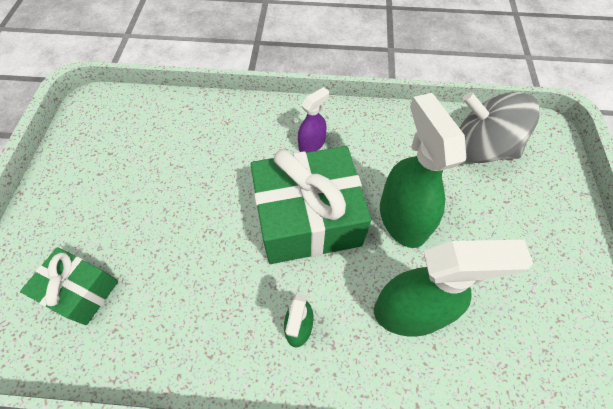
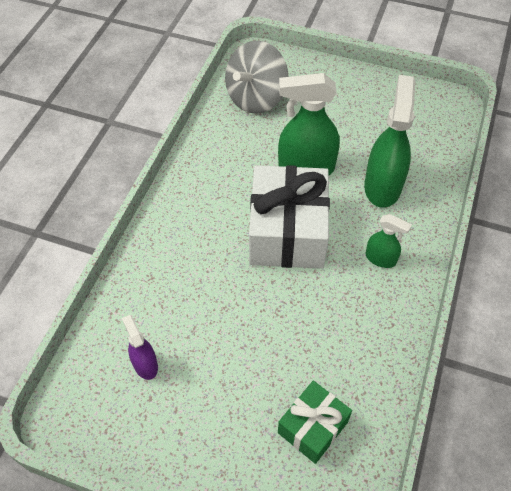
camera: 75 degrees left, 5 degrees down
(308, 219) = (287, 232): green gift -> white gift
(312, 144) = (208, 211): purple spray bottle -> purple spray bottle (145, 364)

